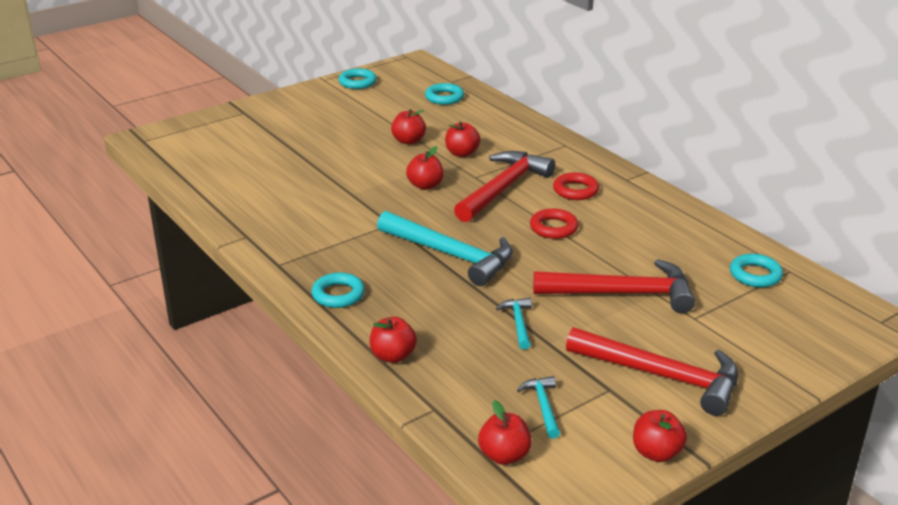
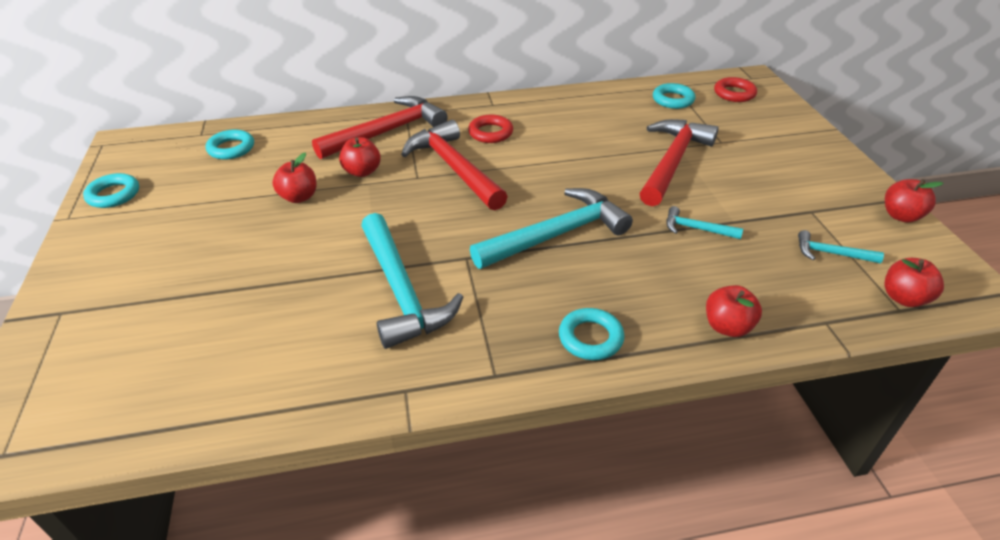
camera: 65 degrees left, 10 degrees up
(336, 209) = (401, 290): none -> turquoise hammer
(425, 185) = (406, 213): red apple -> none
(553, 228) = (546, 163): red ring -> red ring (734, 93)
(662, 376) = (798, 181): red hammer -> red hammer (387, 132)

